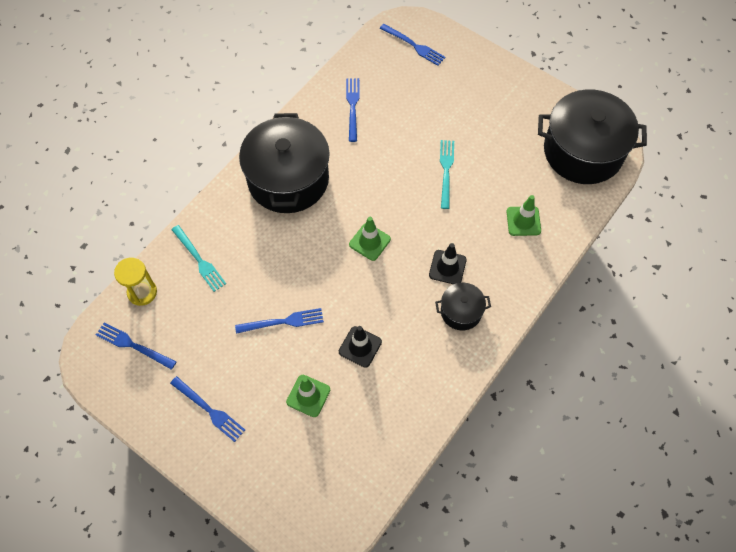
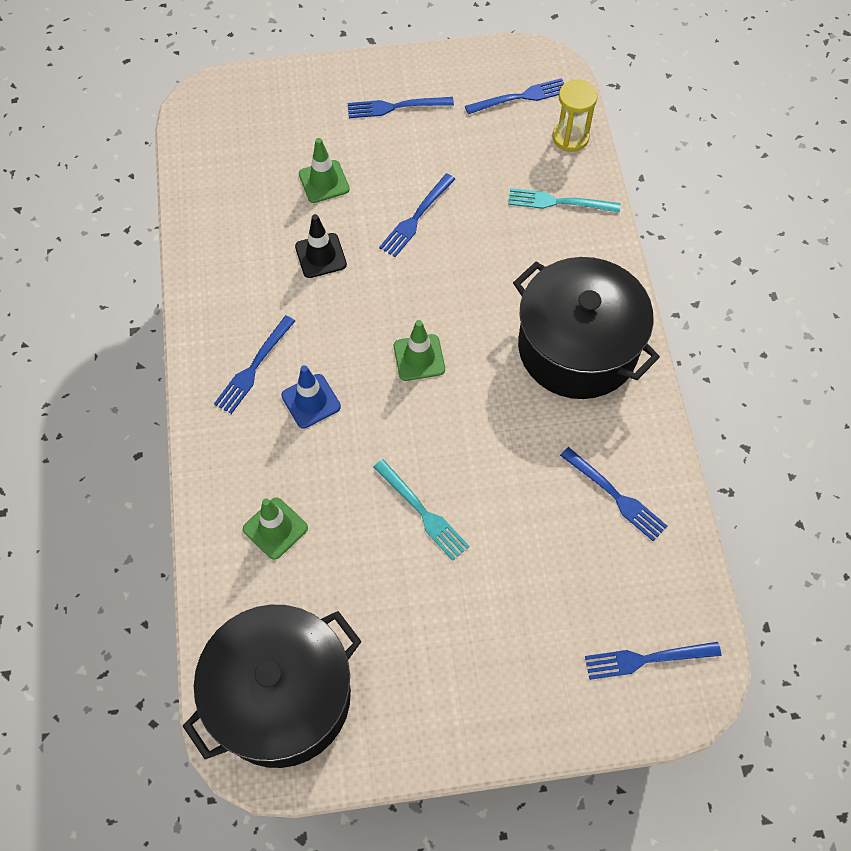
camera: 135 degrees right, 0 degrees up
(447, 267) = (311, 401): black traffic cone -> blue traffic cone
(461, 312) = (253, 368): black pot -> blue fork

